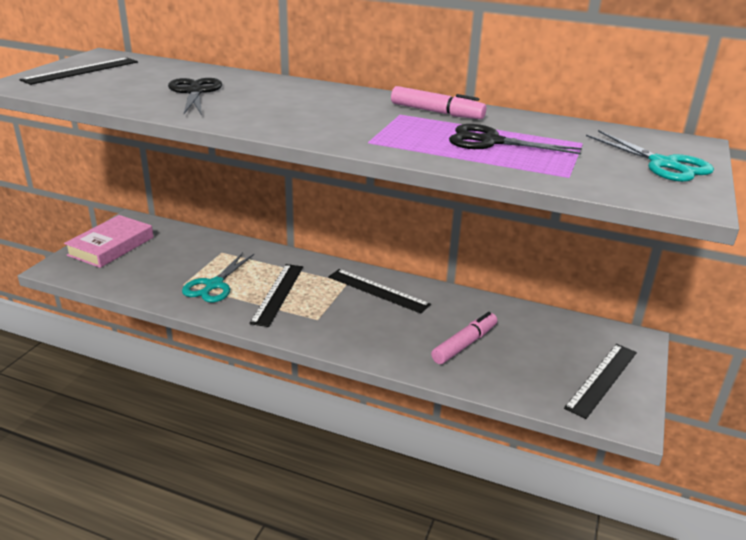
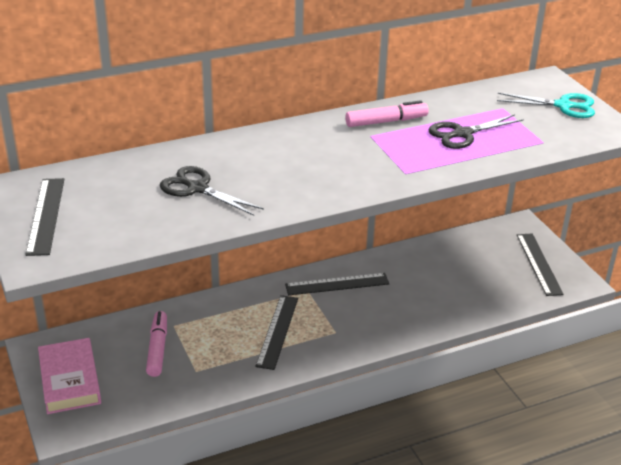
camera: 45 degrees left, 5 degrees up
(214, 285) = (220, 356): turquoise scissors -> none
(278, 294) = (277, 331): black ruler -> black ruler turned 45 degrees clockwise
(465, 344) = (445, 289): pink marker -> pink marker (158, 348)

